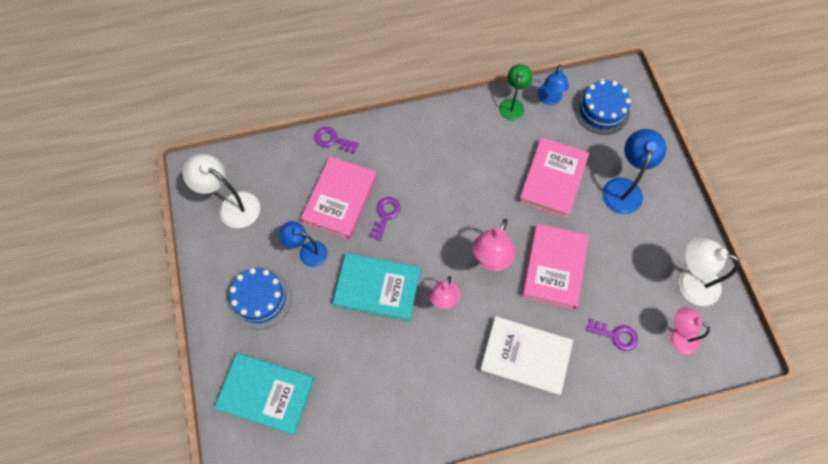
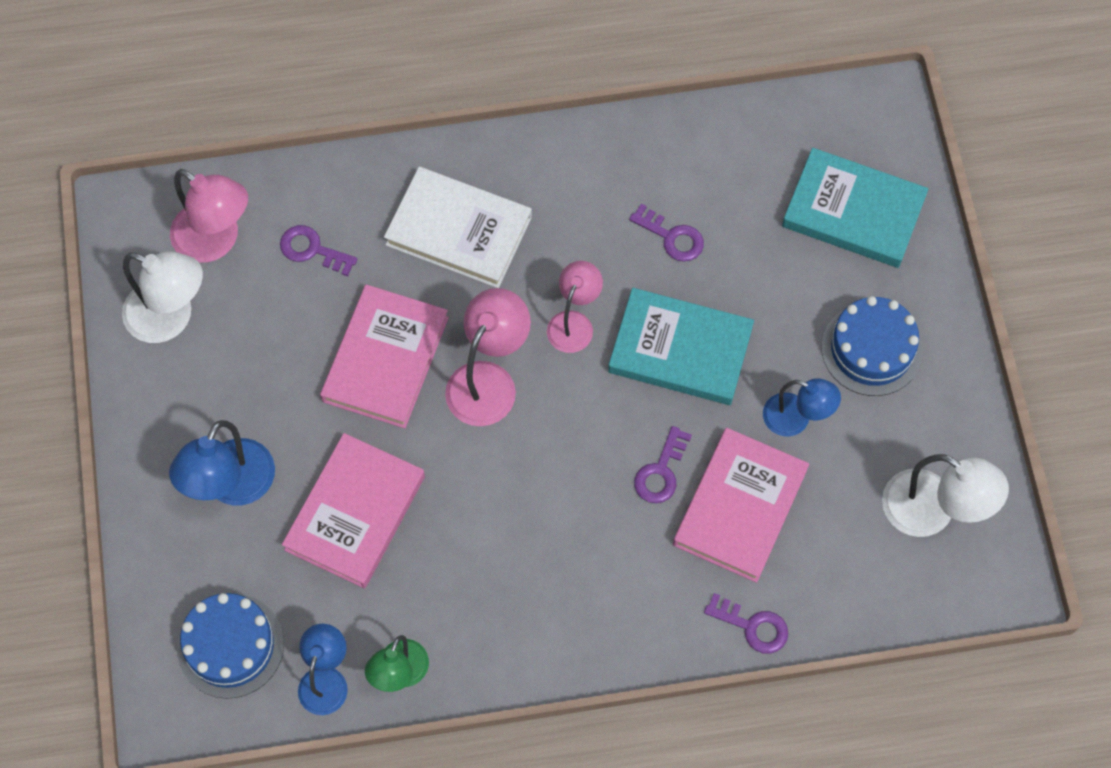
camera: 175 degrees left, 0 degrees up
(386, 364) = (672, 237): none -> purple key
(678, 336) = (216, 241): pink lamp -> pink lamp, size x1.50

